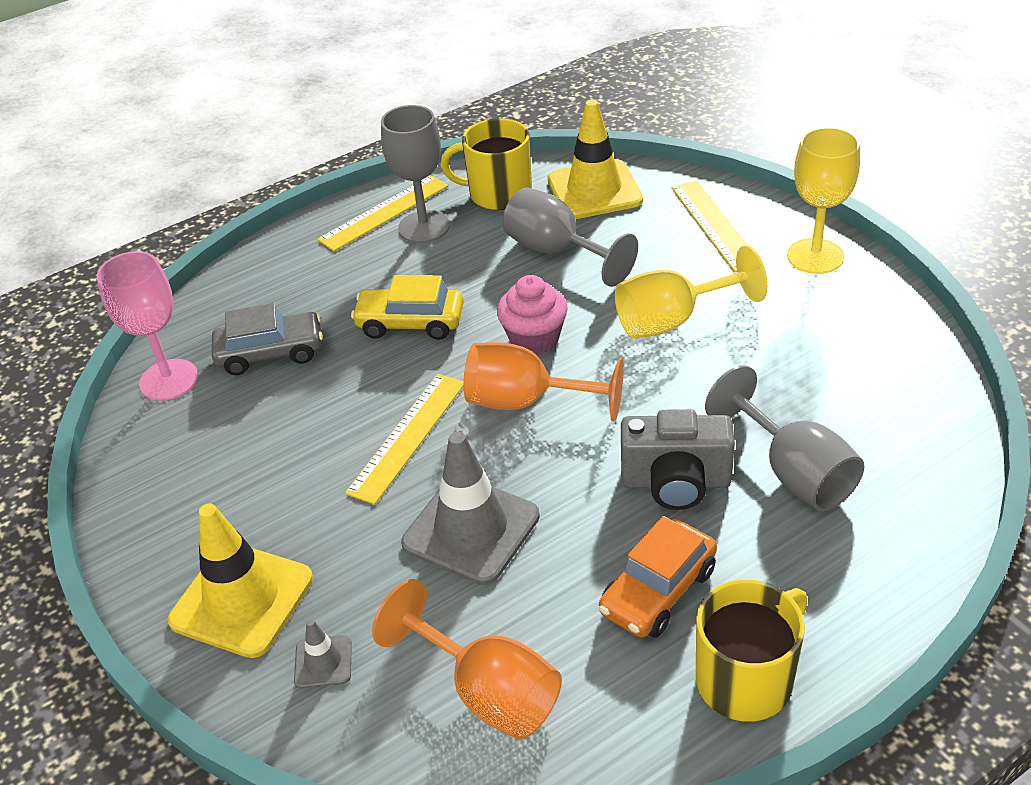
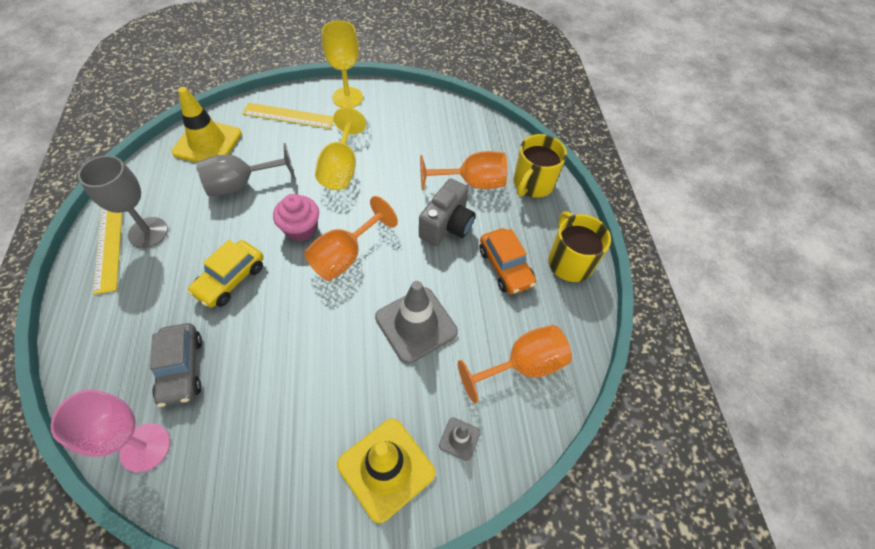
camera: 70 degrees left, 15 degrees up
(271, 353) = (181, 369): grey car -> grey car turned 150 degrees clockwise
(407, 436) = (324, 323): yellow ruler -> none
(498, 194) = (159, 183): yellow mug -> yellow mug (532, 184)
(794, 473) = (472, 183): grey goblet -> orange goblet

